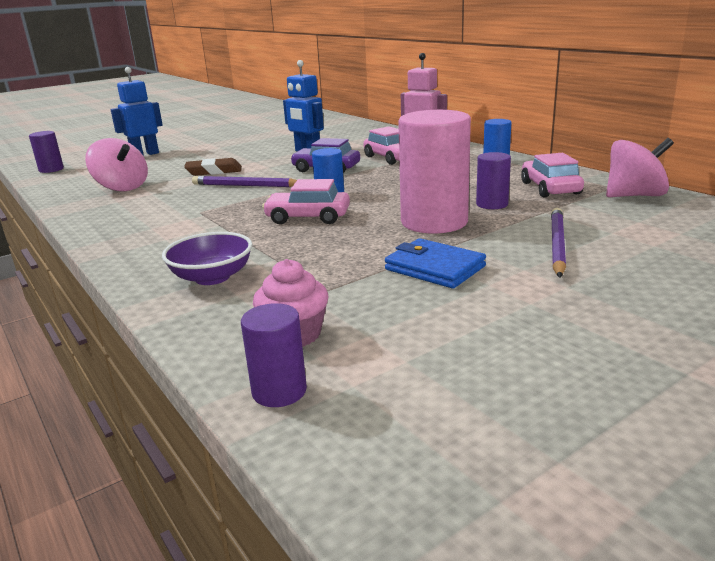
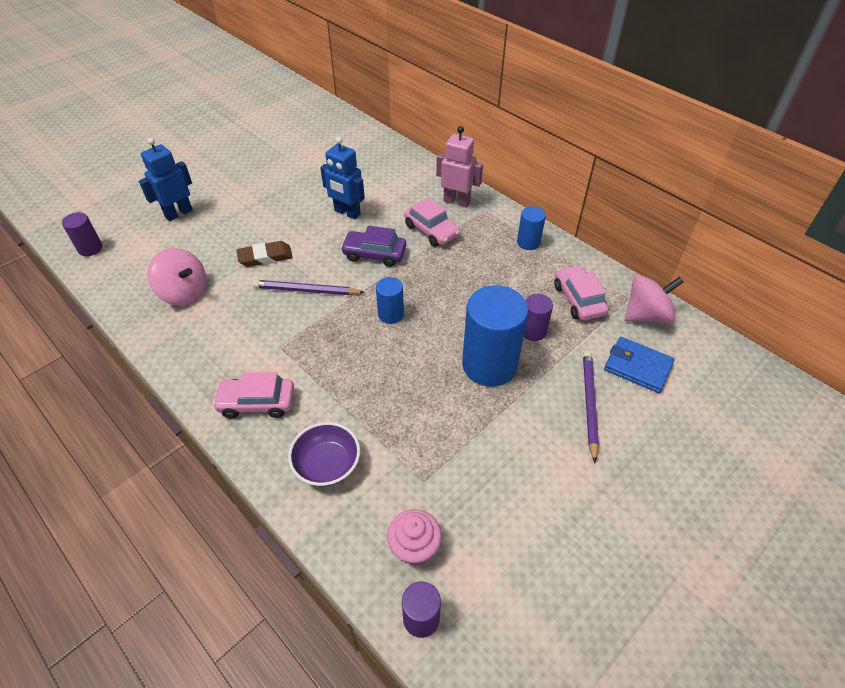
camera: 10 degrees left, 25 degrees up
(308, 217) = (380, 356): pink car -> pink car (257, 402)
(434, 222) = (489, 365): pink cylinder -> blue cylinder
(434, 268) = (500, 444): blue wallet -> blue wallet (637, 367)

